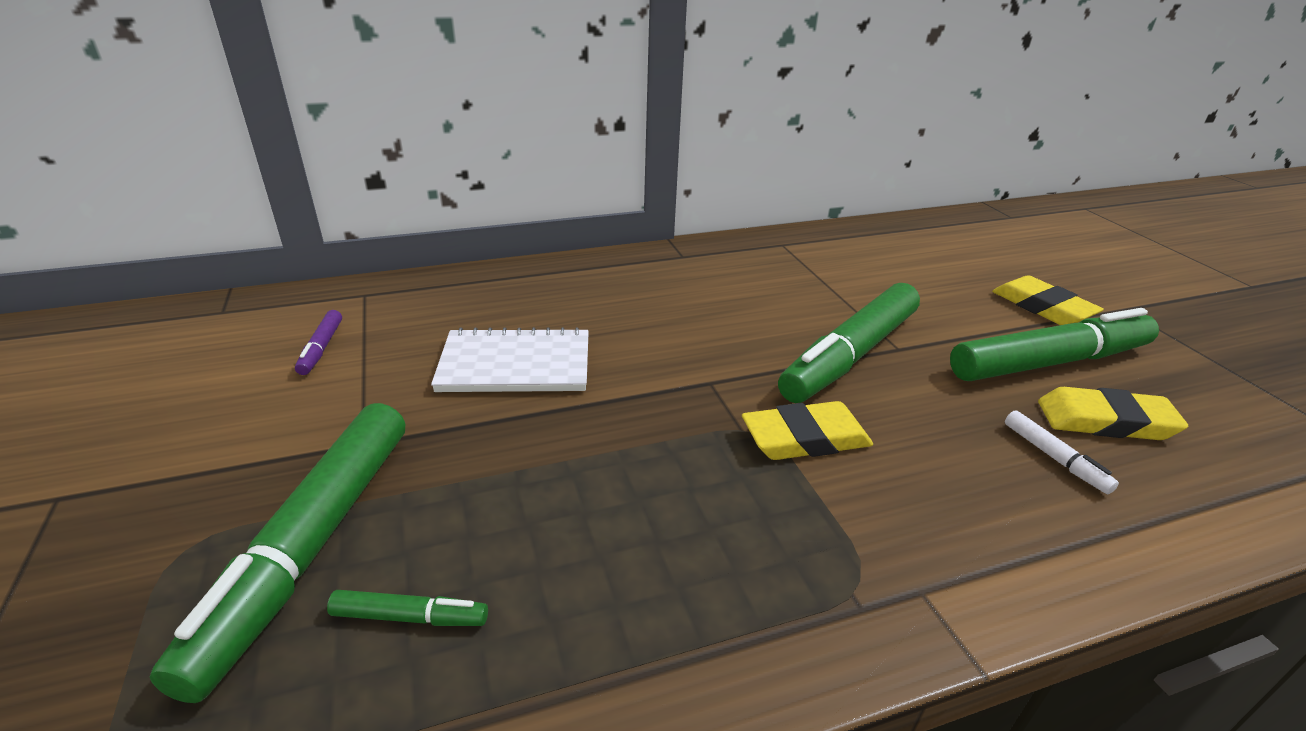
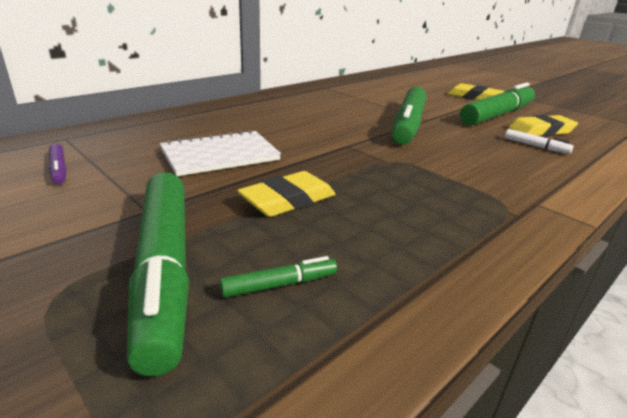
camera: 25 degrees left, 5 degrees down
(805, 438) = (422, 159): yellow eraser -> yellow eraser (288, 200)

